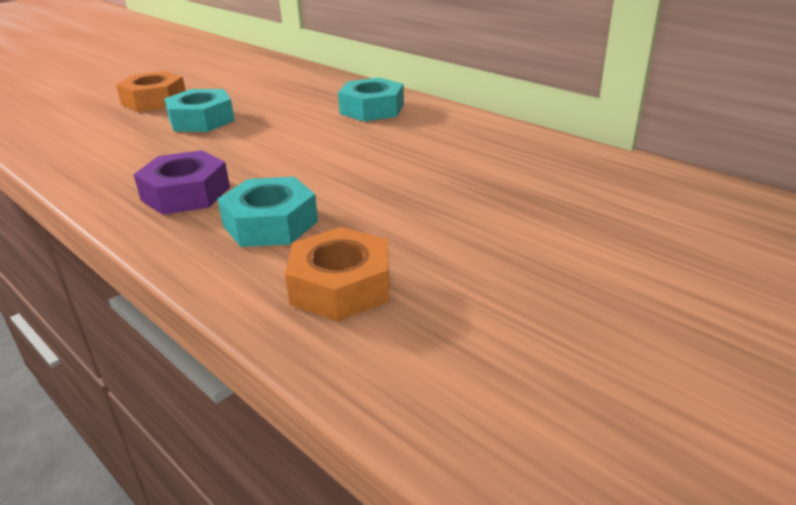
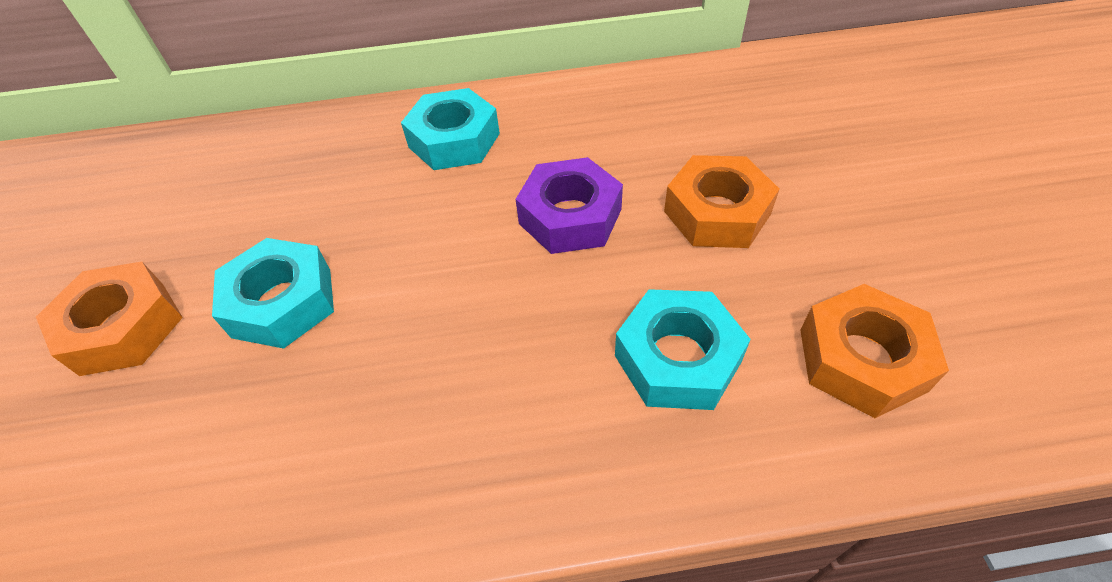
camera: 50 degrees left, 20 degrees up
(186, 193) = (517, 410): purple nut -> purple nut (570, 216)
(421, 197) = (717, 213): none -> orange nut

